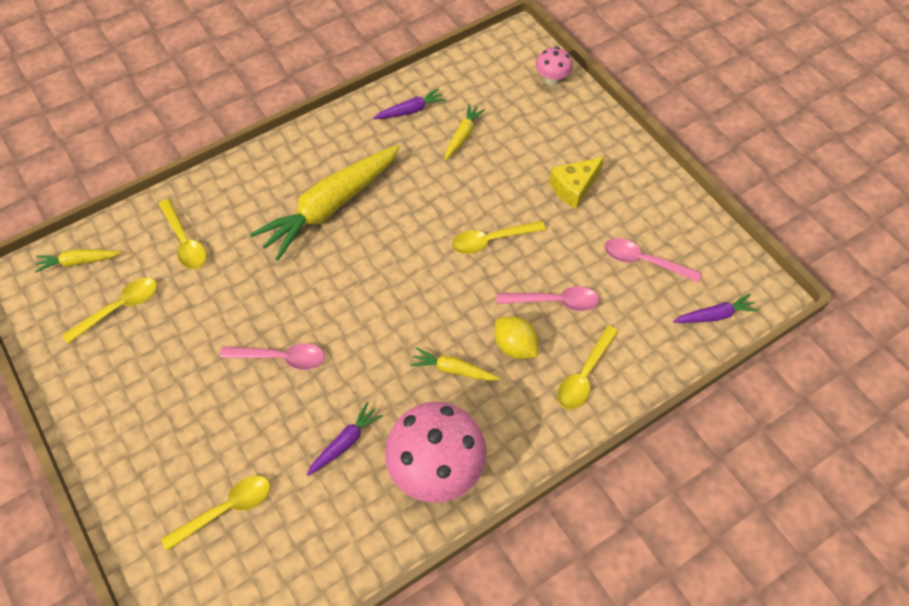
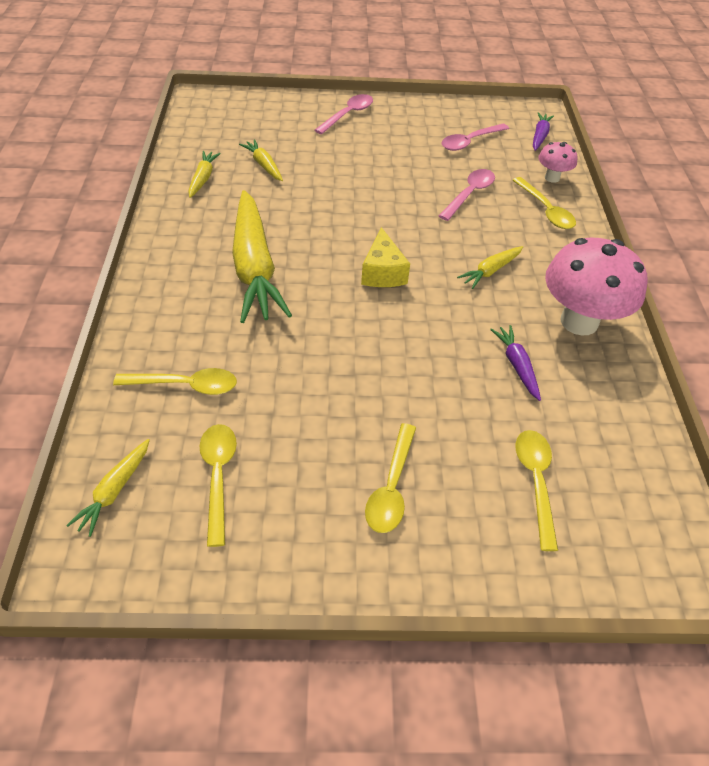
camera: 60 degrees left, 10 degrees down
(281, 358) = (393, 370): pink spoon -> pink spoon (348, 115)
(410, 110) = (203, 178): purple carrot -> yellow carrot
(491, 240) = (383, 197): yellow spoon -> yellow spoon (391, 487)
(515, 346) = (494, 230): yellow lemon -> none
(552, 80) = (261, 103): pink mushroom -> pink mushroom (552, 178)
(574, 188) = (375, 140): yellow cheese -> yellow cheese (382, 272)

